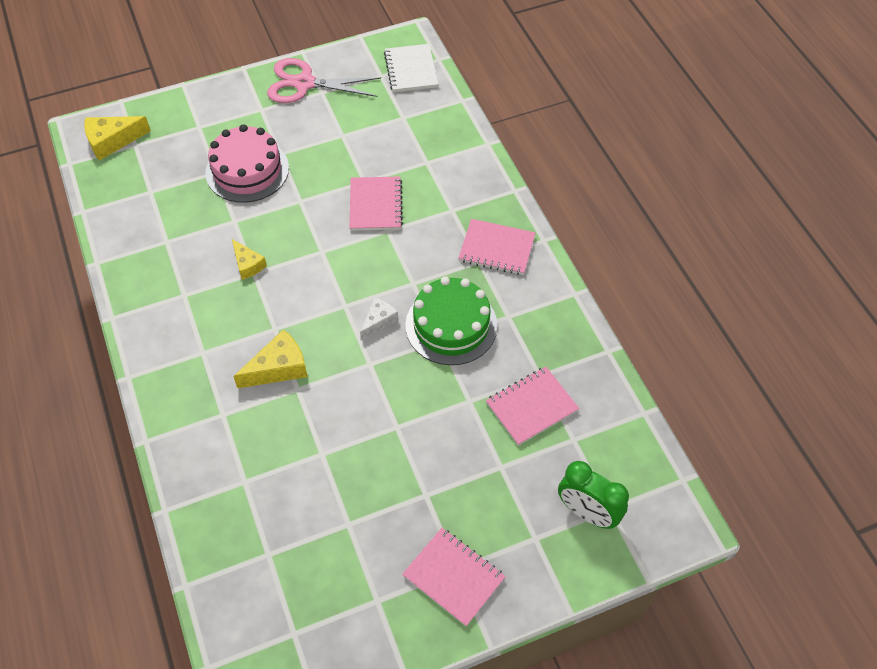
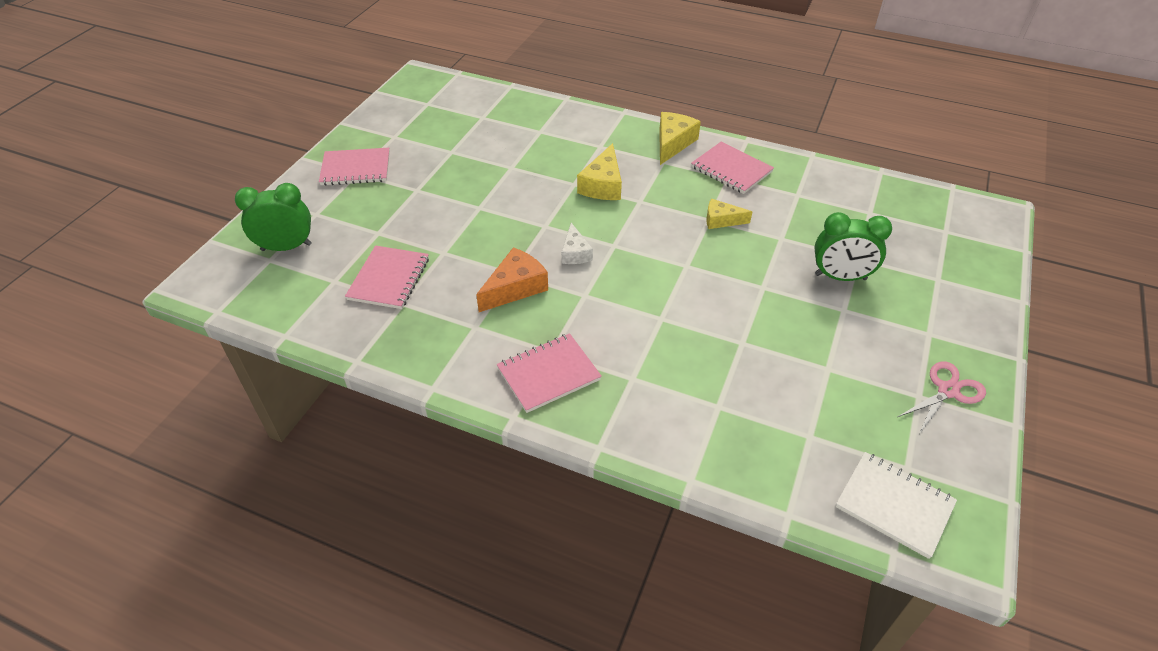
camera: 135 degrees right, 10 degrees down
(112, 141) = (963, 221): yellow cheese -> yellow cheese (673, 143)
(247, 170) = (840, 277): pink cake -> green clock
(304, 83) = (948, 391): pink scissors -> pink scissors, size x0.63
(376, 205) = (701, 330): pink notebook -> pink notebook (731, 170)
(451, 325) = (515, 288): green cake -> orange cheese

